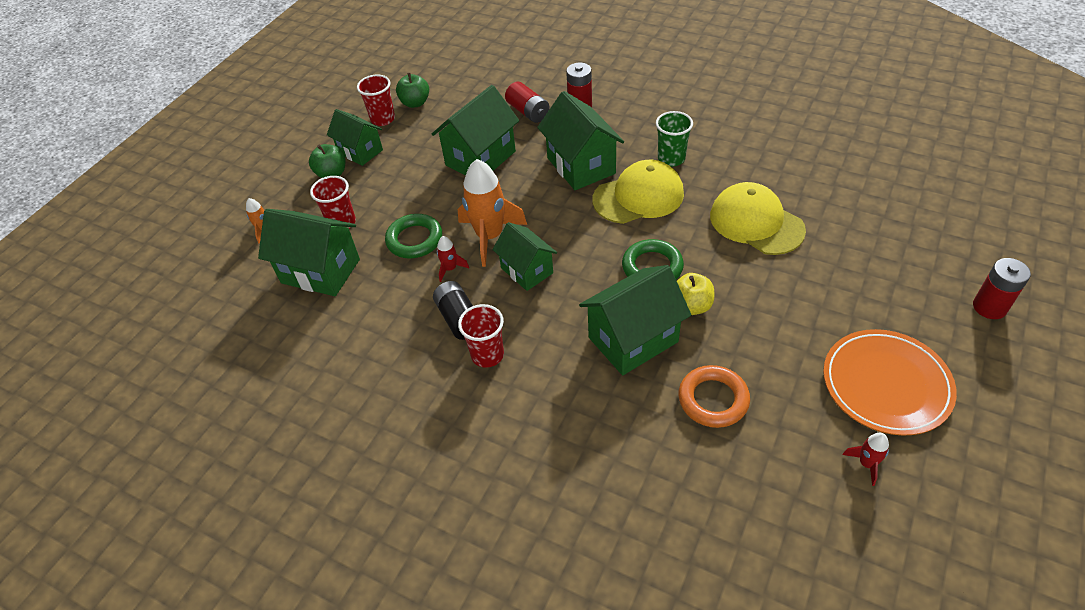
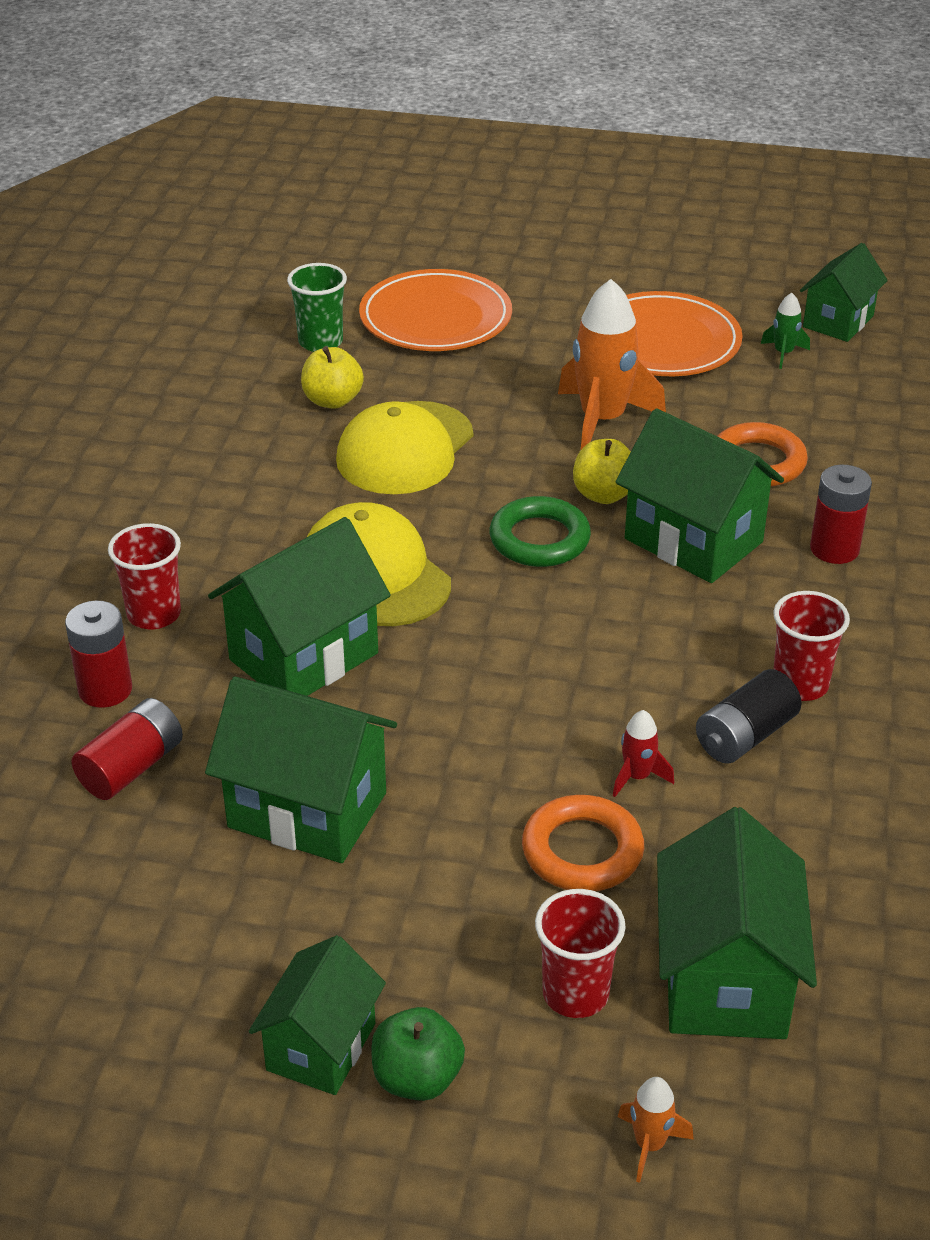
camera: 110 degrees left, 10 degrees down
(383, 119) = (182, 1042): red cup -> red cup (154, 614)
(414, 240) = (582, 851): green ring -> orange ring
(415, 103) = (106, 992): green apple -> none
(490, 236) = (536, 742): orange rocket -> orange rocket (602, 420)
(527, 270) = (602, 676): green house -> green house (838, 321)
(671, 159) = (262, 548): green cup -> green cup (320, 342)
(814, 197) = (332, 400): none -> yellow apple
(866, 463) = (783, 353): red rocket -> green rocket
(919, 258) = (435, 318): none -> orange plate
(989, 307) = (505, 275): red battery -> red battery (834, 549)

